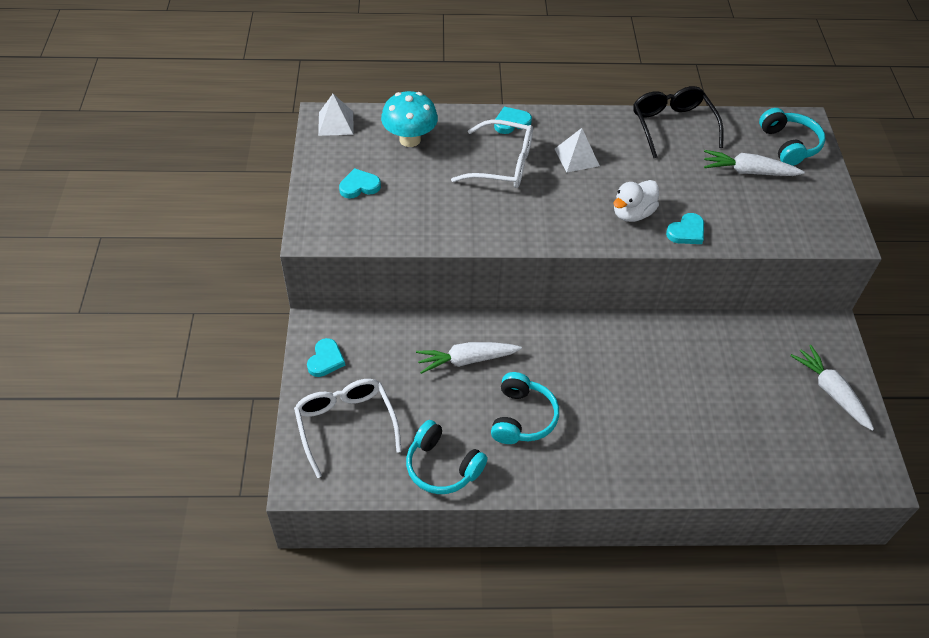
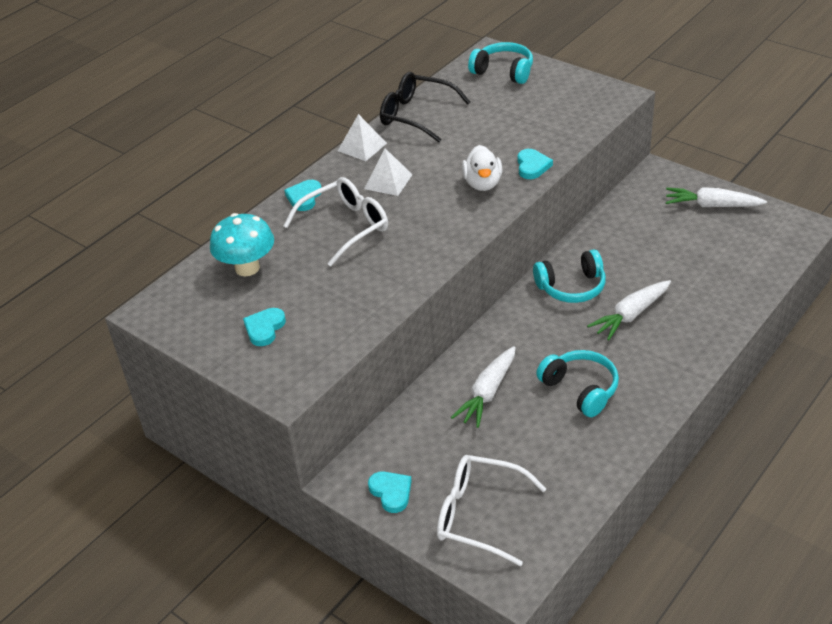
camera: 45 degrees left, 10 degrees down
(336, 123) = (165, 306): white pyramid -> white pyramid (362, 147)
(442, 466) = (584, 469): turquoise headphones -> turquoise headphones (571, 287)
(748, 171) = (507, 104): white carrot -> white carrot (630, 315)

